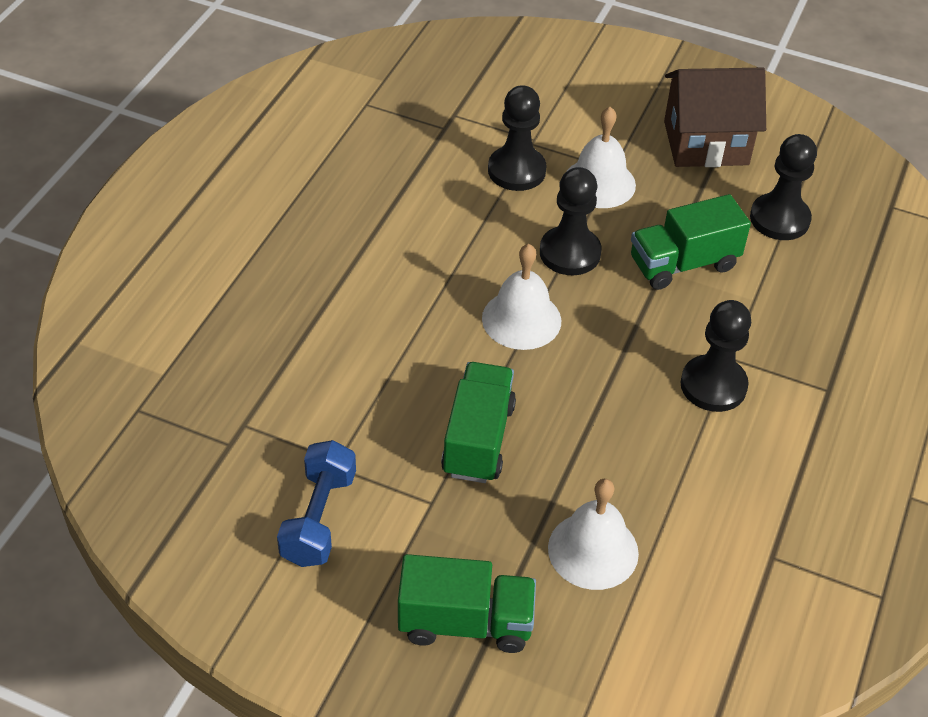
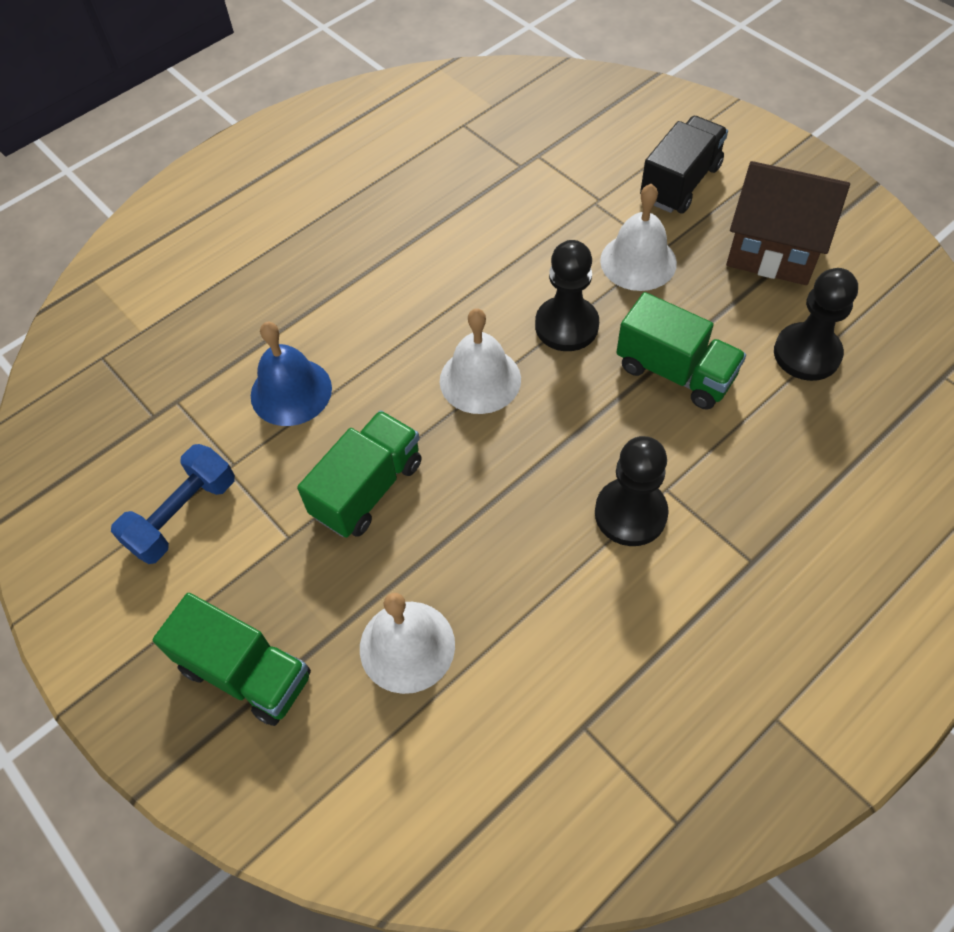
camera: 30 degrees right, 10 degrees up
(352, 381) = (291, 391): none -> blue bell
(516, 171) = (564, 227): black pawn -> none
(596, 108) = (680, 183): none -> black truck
(683, 264) = (675, 372): green truck -> green truck turned 150 degrees counterclockwise

